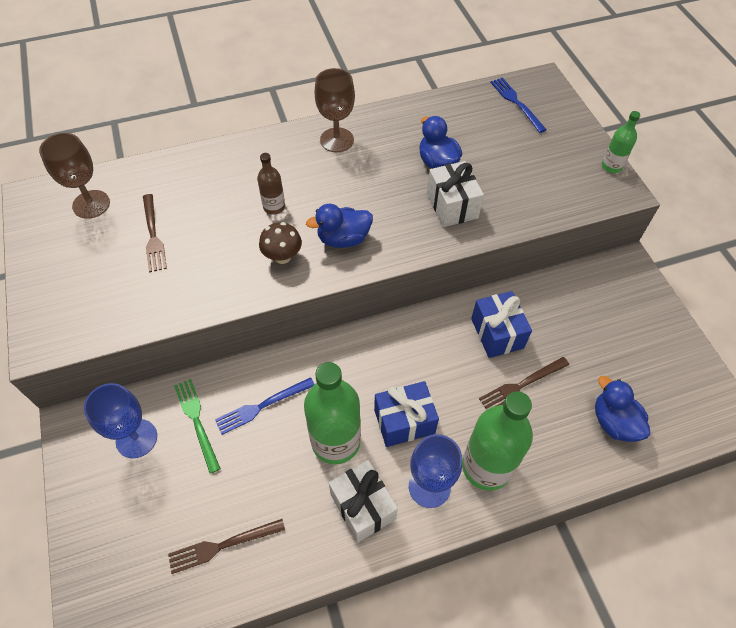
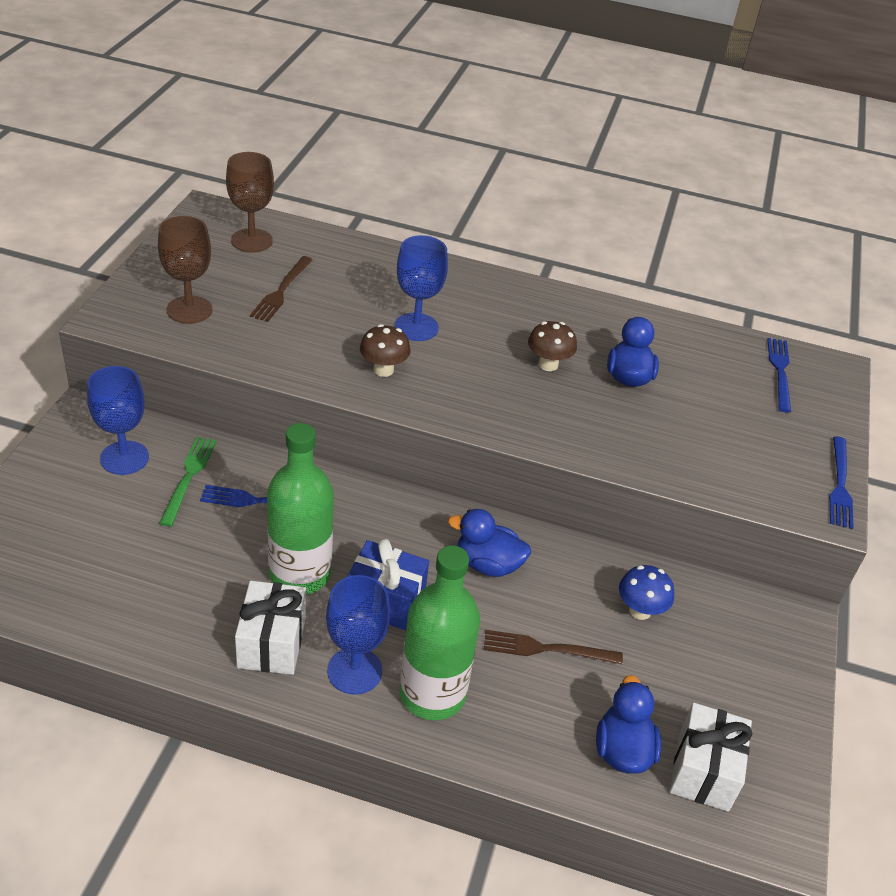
camera: 30 degrees right, 15 degrees down
(222, 545) = (114, 586): brown fork -> none
(274, 207) = (416, 327): brown bottle -> blue goblet
(337, 140) = (537, 305): brown goblet -> brown goblet (189, 310)
(343, 239) = (458, 388): blue duck -> blue duck (488, 564)
(382, 183) = (548, 364): none -> brown mushroom
(452, 206) = (605, 421): white gift -> white gift (703, 771)
(497, 333) = (566, 587): blue gift -> none
(548, 320) = (640, 610): none -> blue mushroom
(611, 166) = (840, 485): green bottle -> blue fork

